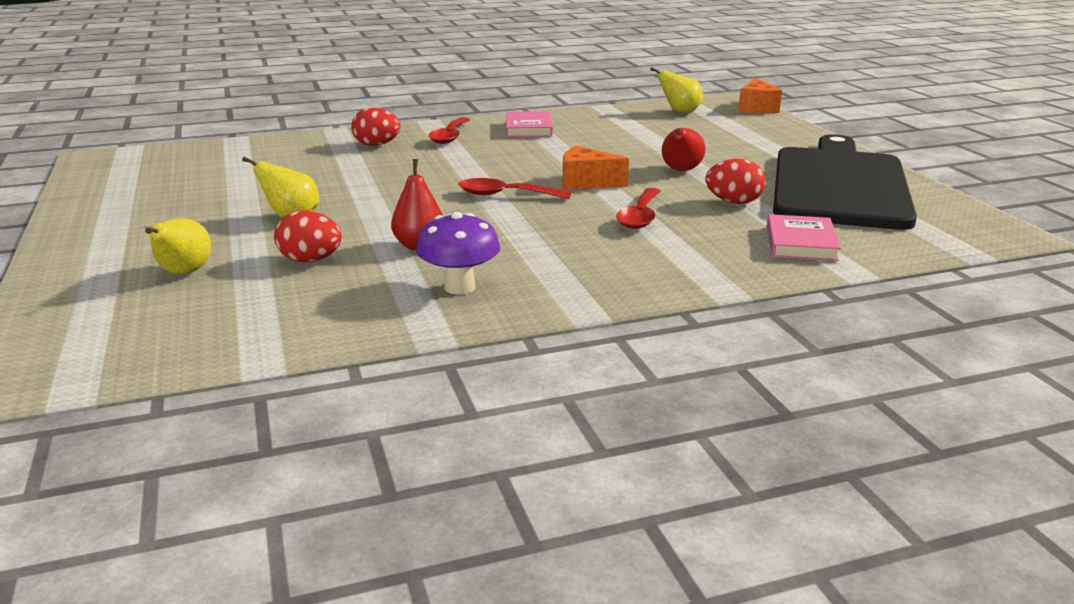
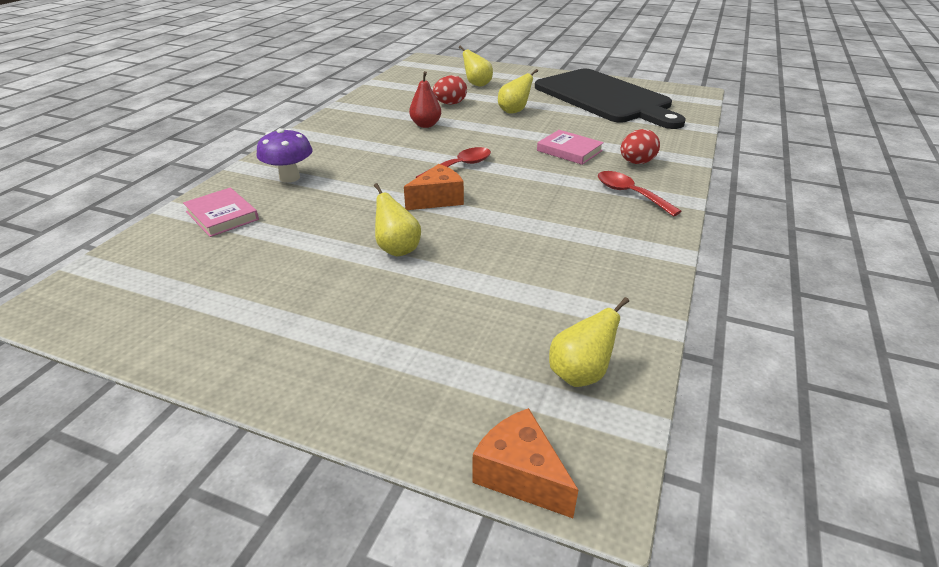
camera: 130 degrees right, 10 degrees up
(459, 287) = (366, 119): purple mushroom -> purple mushroom (289, 178)
(529, 128) = (616, 237): pink book -> pink book (569, 150)
(640, 216) = (353, 189): red spoon -> none
(680, 170) = (397, 249): red pear -> yellow pear
(733, 202) = (308, 232): red egg -> none
(839, 185) = (235, 305): black cutting board -> black cutting board (605, 98)

